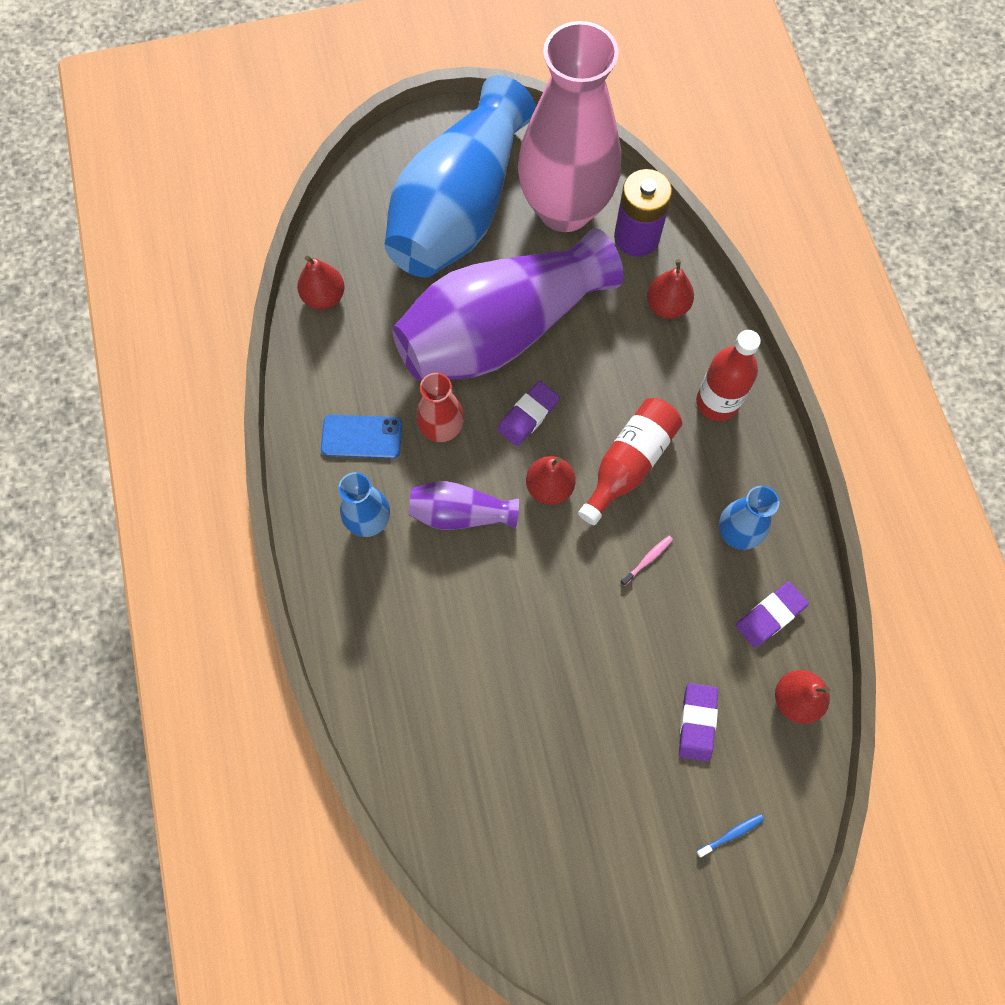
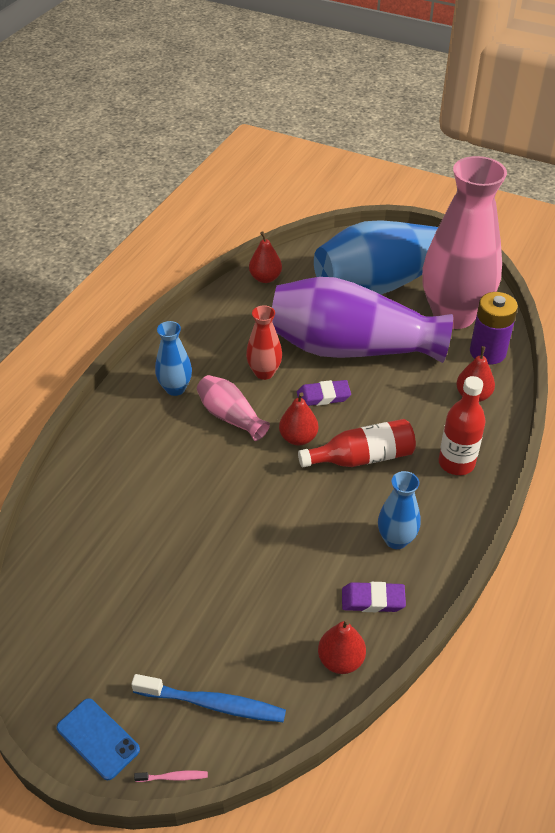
camera: 40 degrees right, 25 degrees down
(361, 437) = (215, 349): blue phone -> blue phone (98, 739)
(460, 513) = (230, 417): purple vase -> pink vase
(647, 560) = (320, 513): pink toothbrush -> pink toothbrush (173, 777)
(697, 722) = (258, 623): purple eraser -> none
(731, 834) = (212, 704): blue toothbrush -> blue toothbrush, size x2.26

